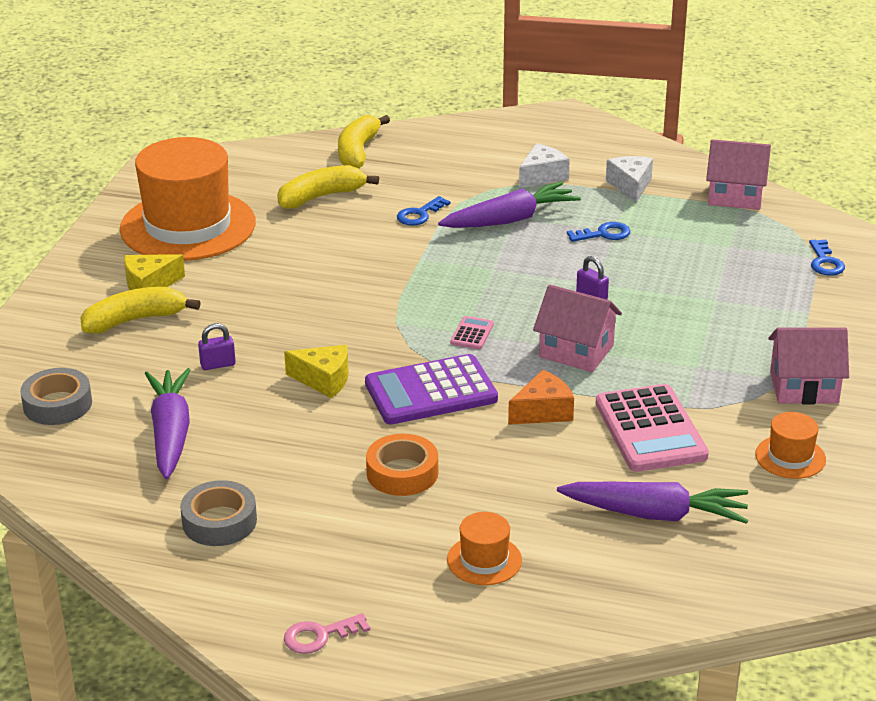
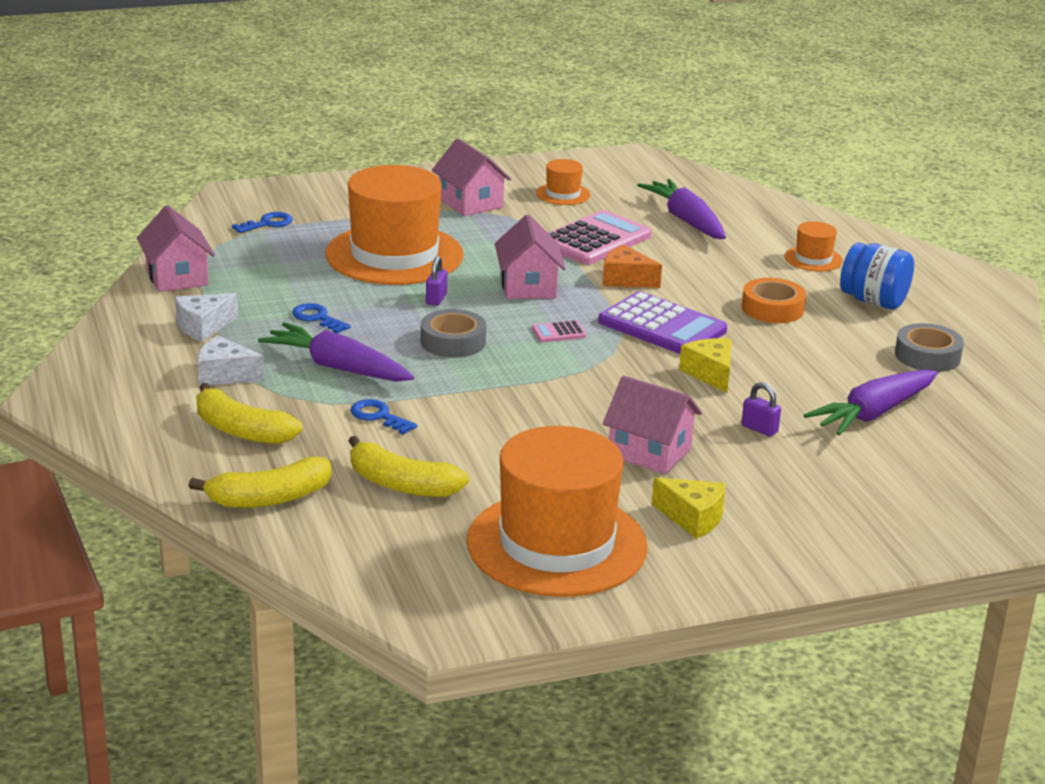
camera: 125 degrees left, 5 degrees down
(57, 404) = (923, 483): grey tape -> grey tape (453, 342)
(134, 320) = (758, 500): yellow banana -> yellow banana (241, 430)
(246, 302) = (649, 452): none -> pink house
(319, 636) = (961, 288): pink key -> none
(353, 549) = (873, 301): none -> blue jar
(419, 214) = (378, 416): blue key -> blue key turned 150 degrees counterclockwise
(703, 304) = (394, 255): none -> orange hat

